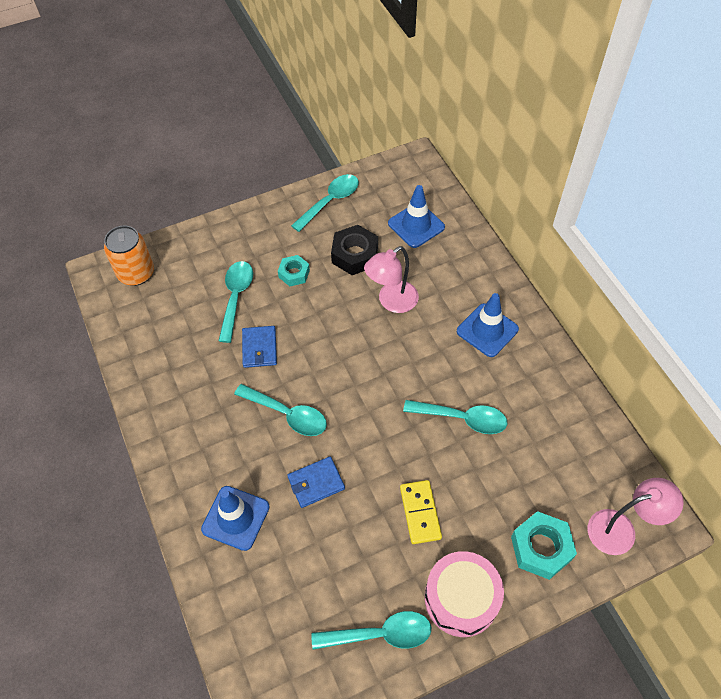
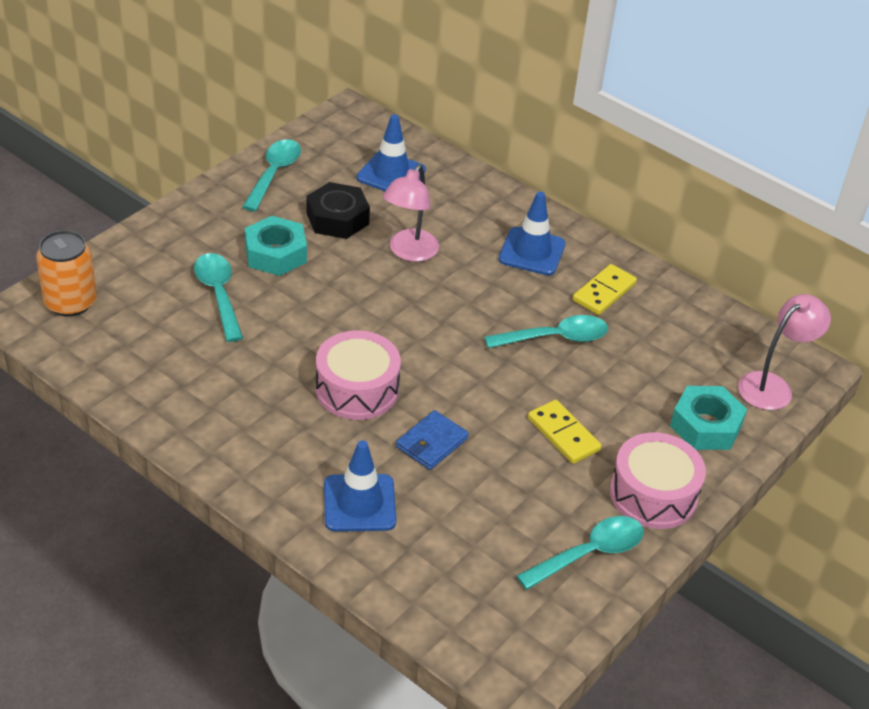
camera: 30 degrees left, 15 degrees down
(259, 348) = (281, 336): blue wallet -> none
(287, 414) = (357, 389): turquoise spoon -> pink drum
(294, 273) = (275, 254): turquoise nut -> turquoise nut, size x1.60
(525, 387) = (604, 292): none -> yellow domino

